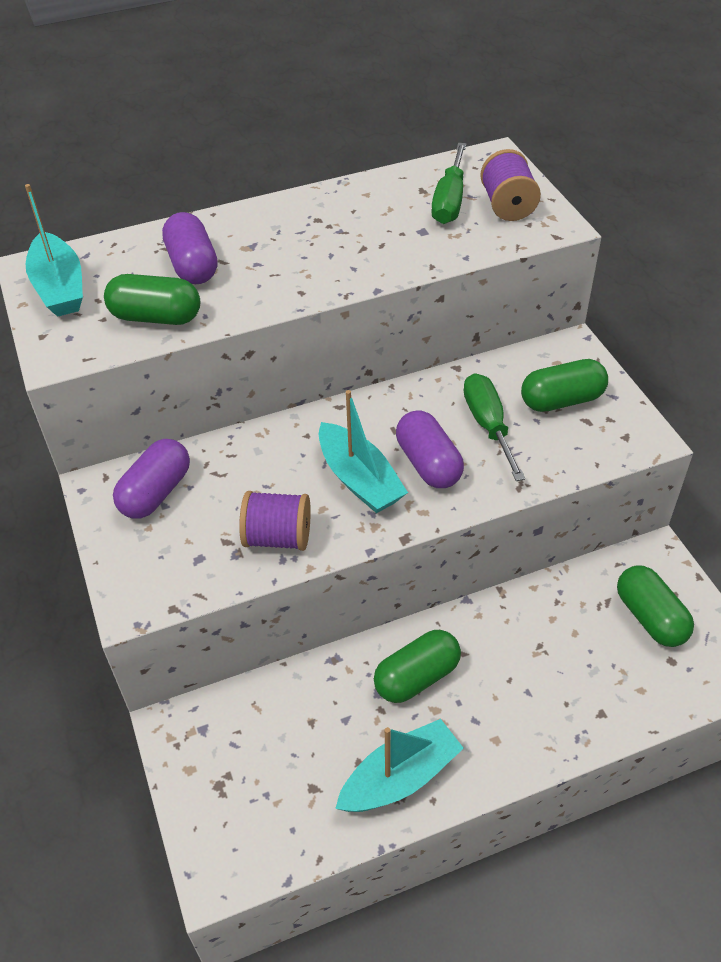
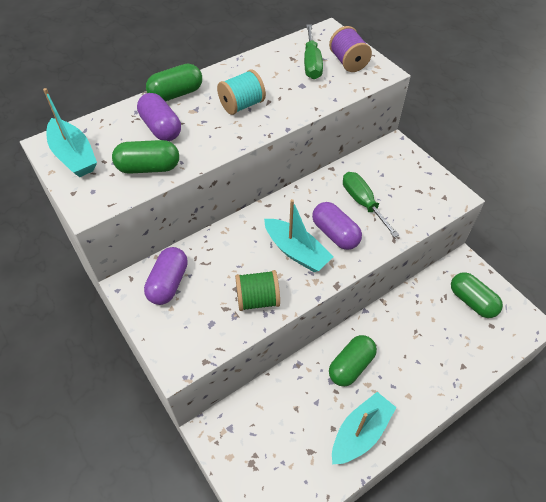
camera: 15 degrees left, 5 degrees up
(278, 537) = (257, 299): purple spool -> green spool
(321, 248) = (242, 105): none -> turquoise spool
(562, 400) = (400, 180): green capsule -> green capsule (176, 94)

